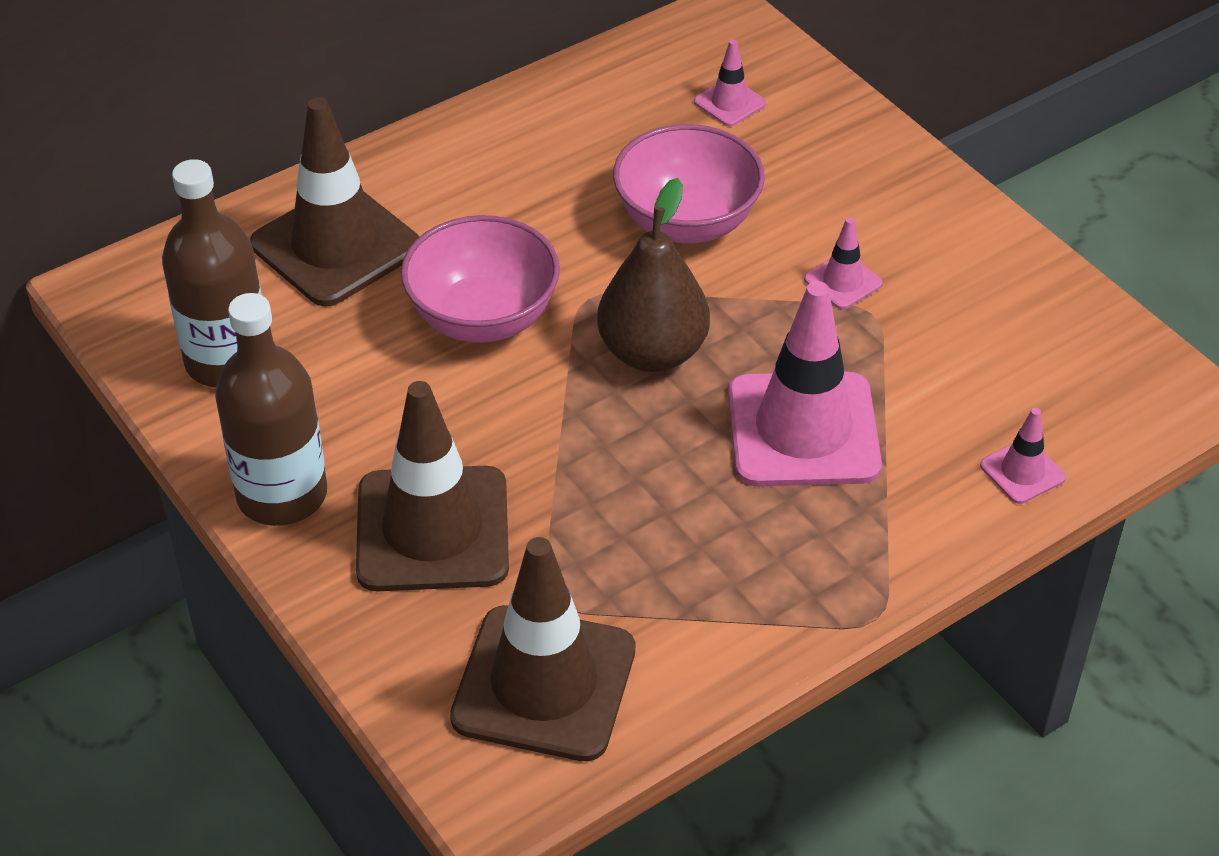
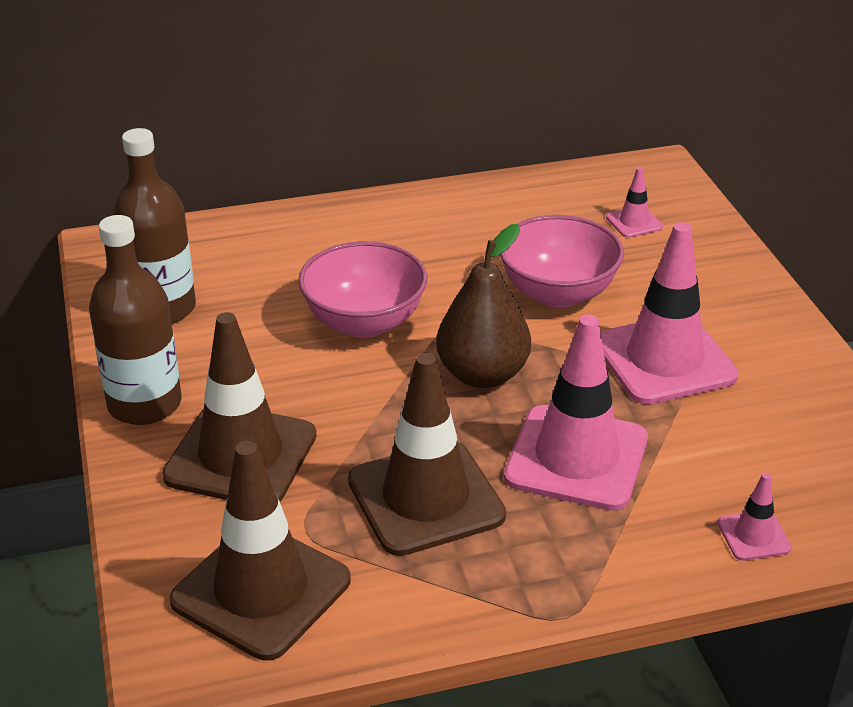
camera: 20 degrees right, 10 degrees down
(336, 246) = (284, 253): brown traffic cone -> brown traffic cone (425, 498)
(843, 281) = (664, 360): pink traffic cone -> pink traffic cone, size x2.23

